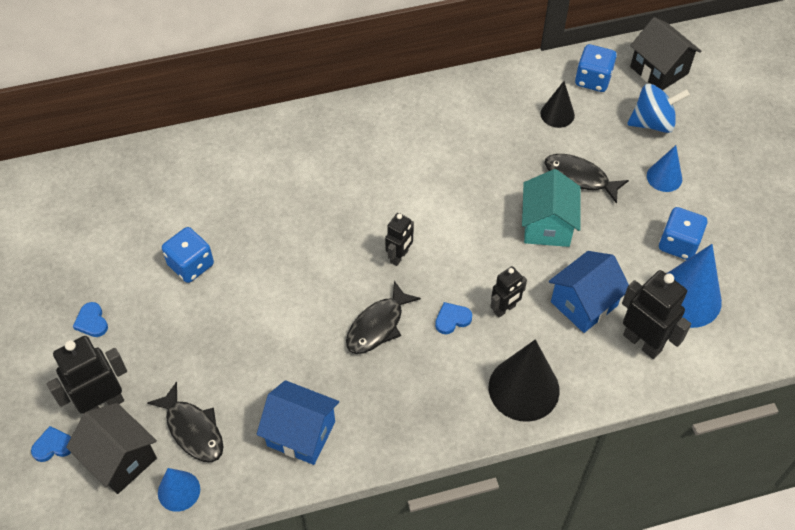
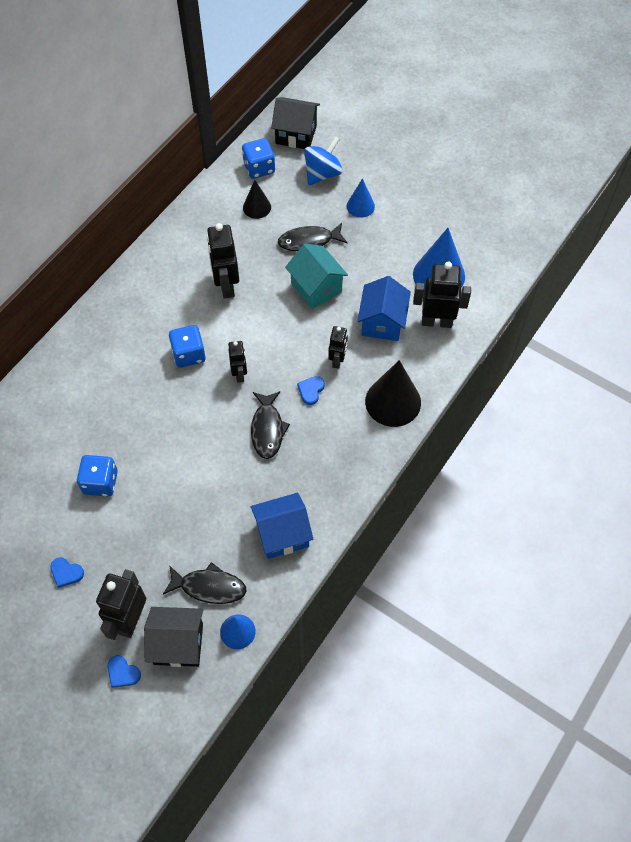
camera: 40 degrees left, 5 degrees up
(53, 446) = (123, 673): blue heart -> blue heart turned 90 degrees counterclockwise
(461, 167) = (226, 286): none -> black robot
(678, 244) = (405, 244): blue dice -> blue dice (189, 354)

